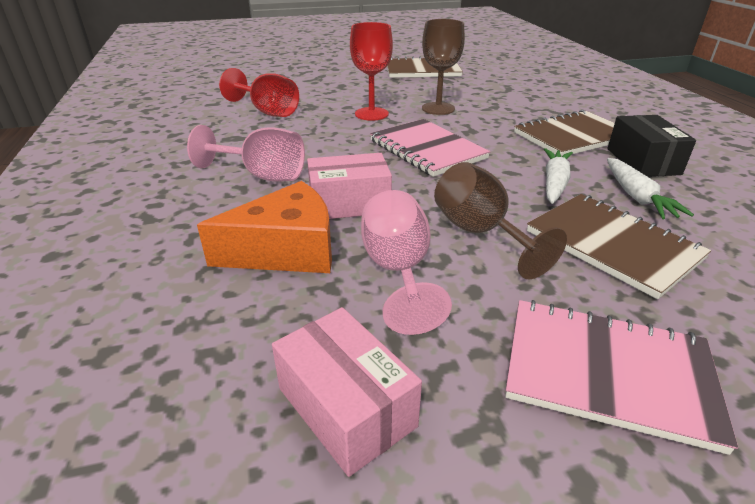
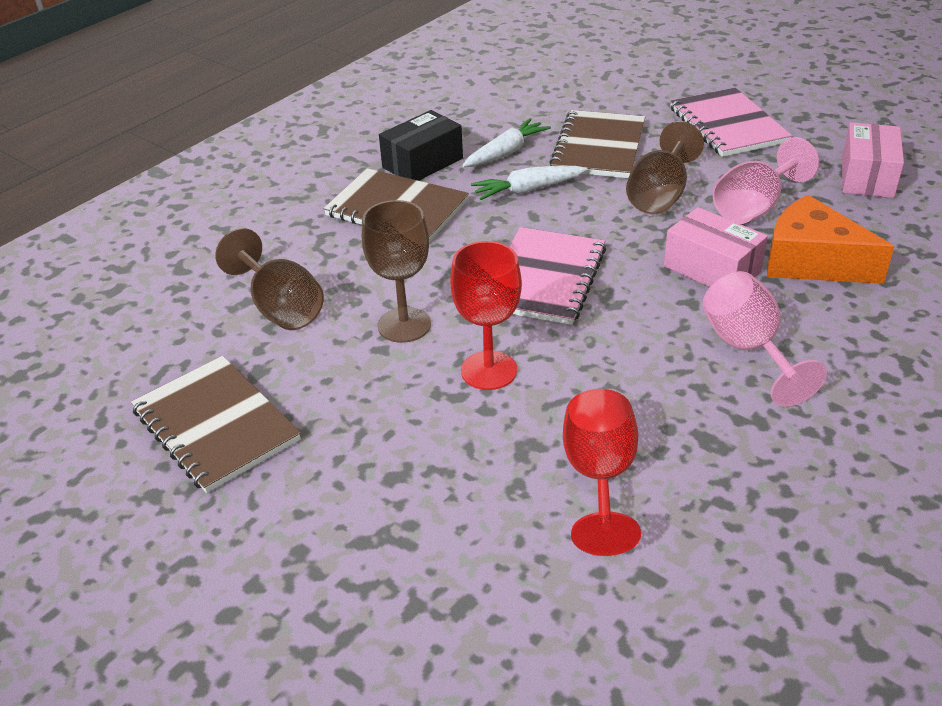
camera: 125 degrees left, 5 degrees up
(493, 92) = (280, 308): none -> brown goblet

